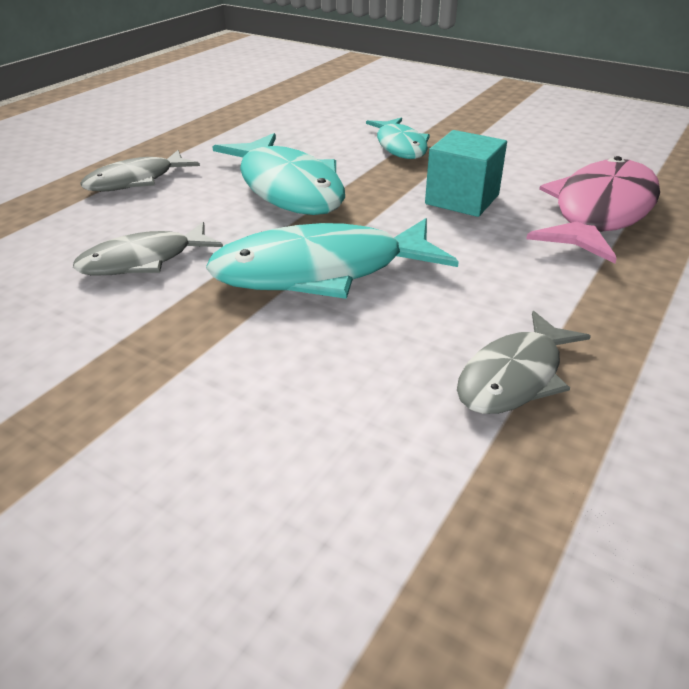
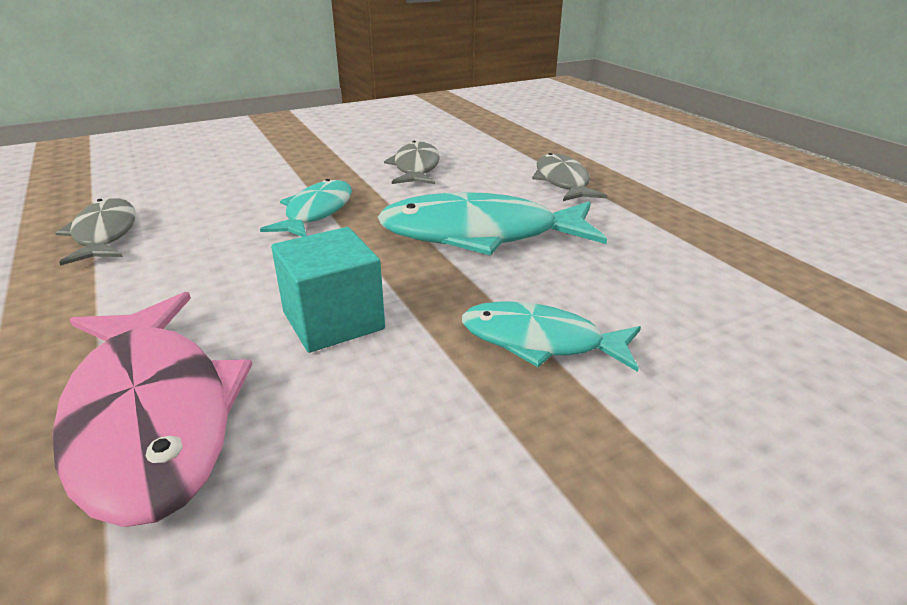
camera: 120 degrees right, 5 degrees down
(320, 271) = (316, 212): turquoise fish -> turquoise fish, size x0.61

